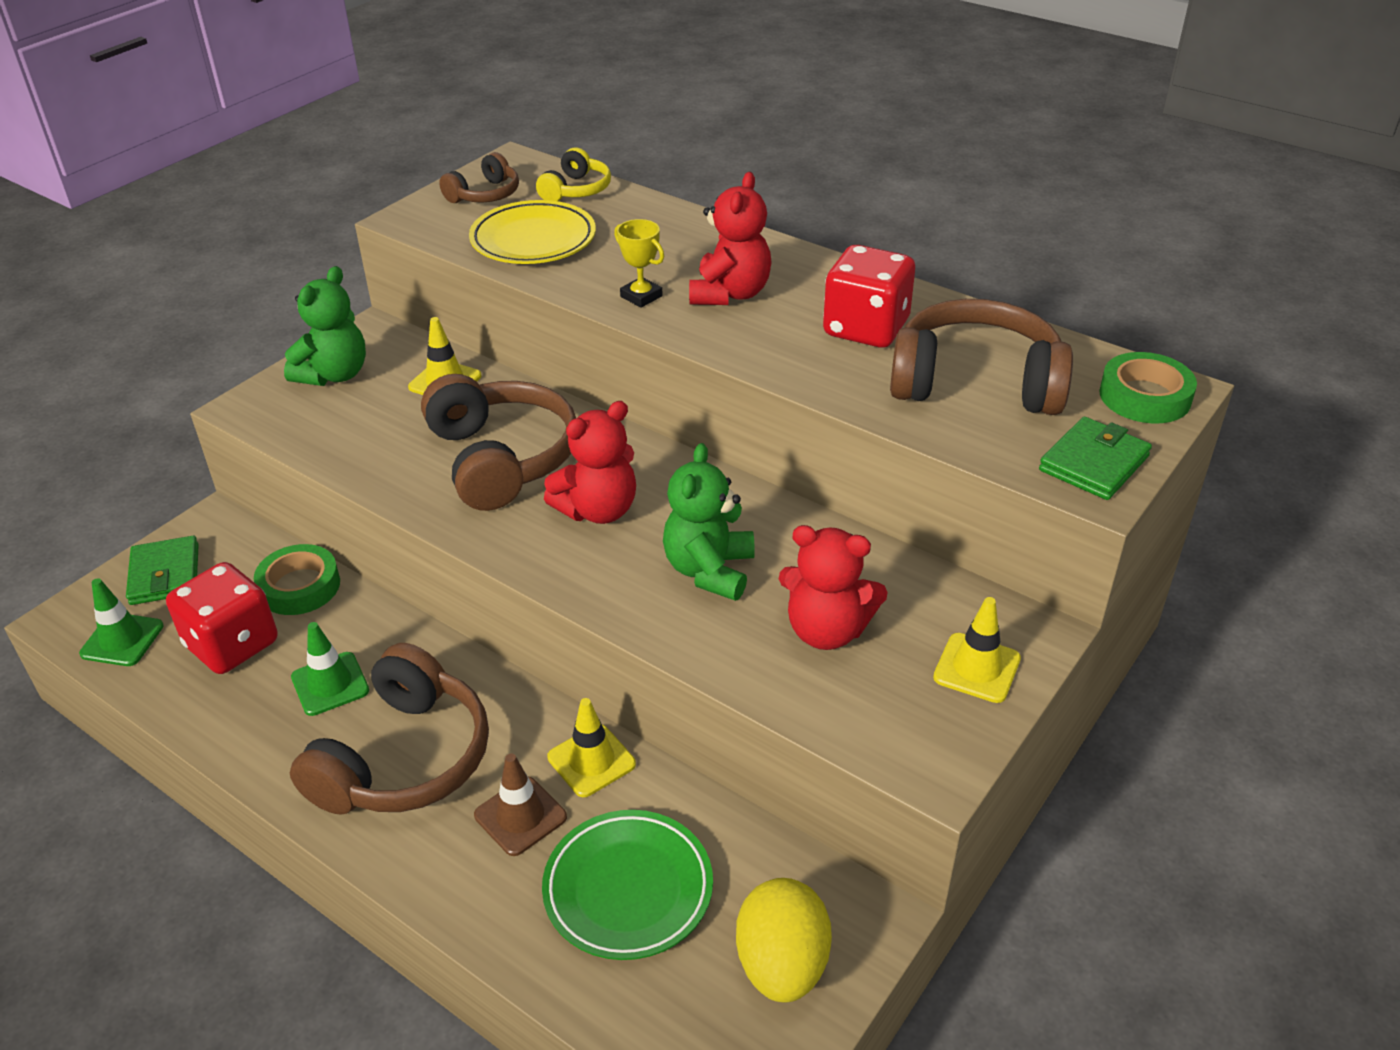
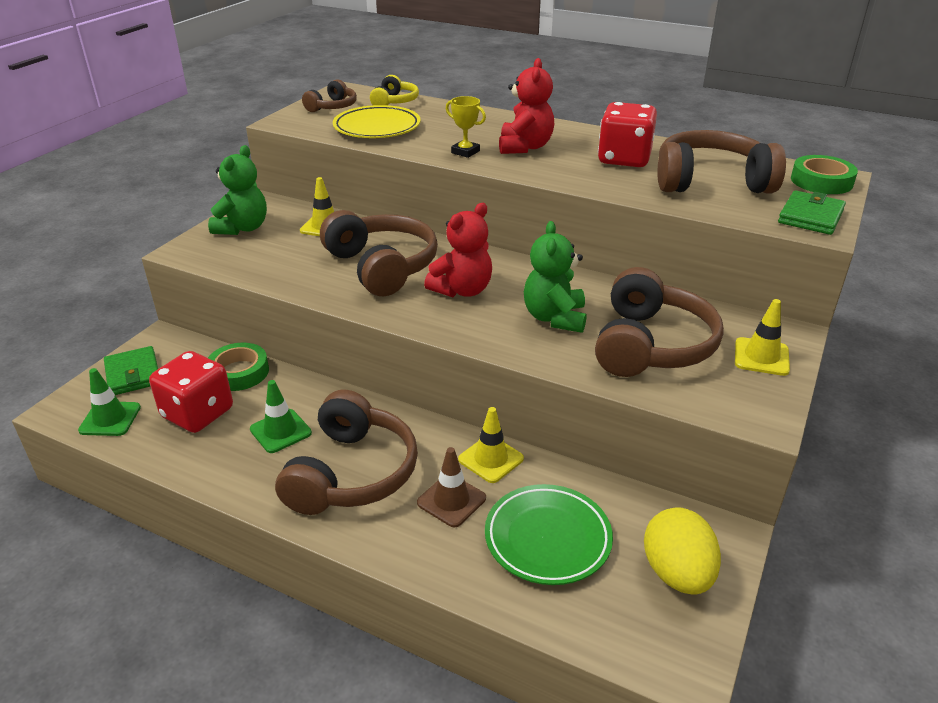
camera: 10 degrees left, 5 degrees down
(826, 630) = (650, 345): red teddy bear -> brown headphones

